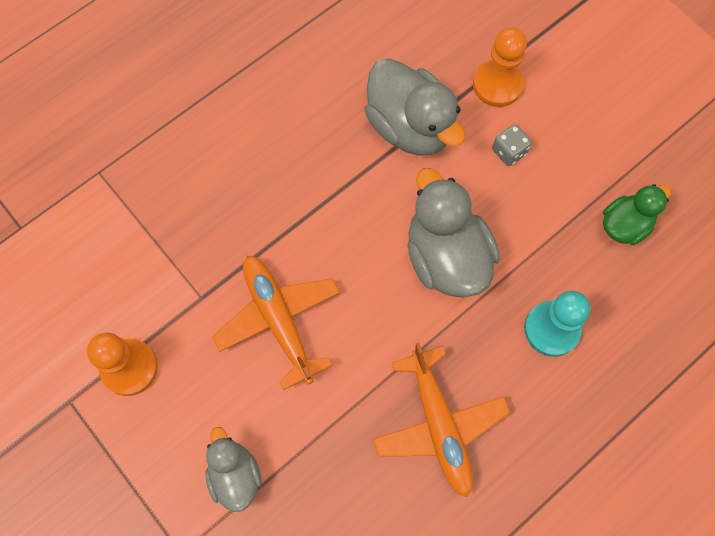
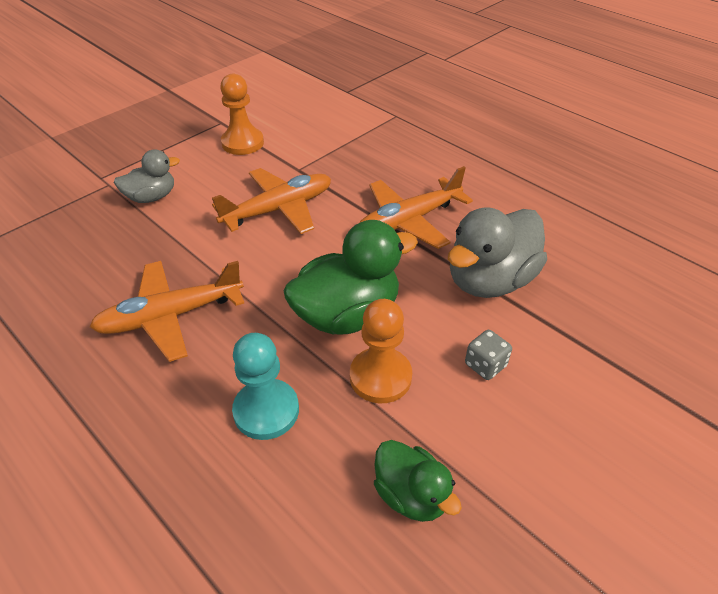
camera: 85 degrees right, 25 degrees down
(315, 185) = (408, 221): none -> orange plane
(446, 257) = (347, 314): grey duck -> green duck
(497, 84) = (571, 352): orange pawn -> orange pawn (380, 377)

